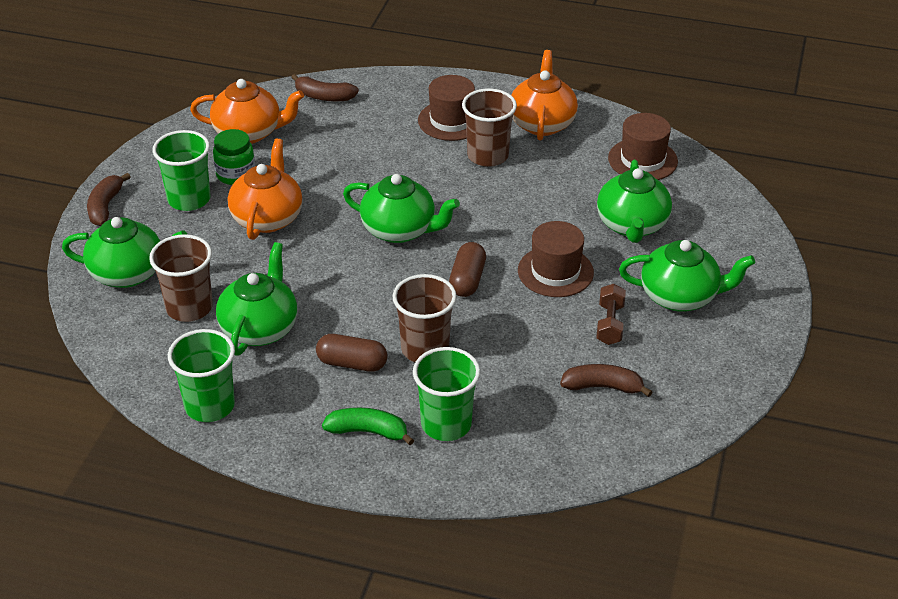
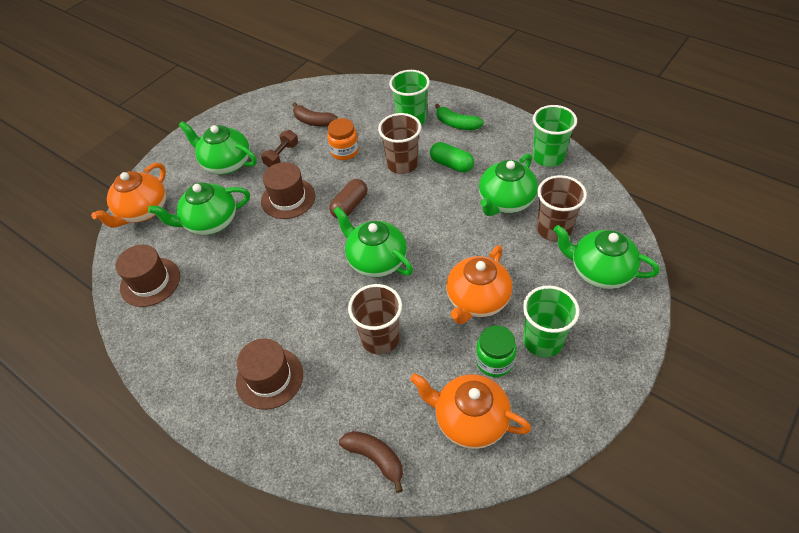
camera: 155 degrees left, 10 degrees up
(105, 206) = (622, 353): brown banana -> none
(352, 363) = (451, 164): brown capsule -> green capsule
(487, 156) = (265, 321): brown cup -> brown cup (380, 338)
(521, 349) = (344, 151): none -> orange jar
(542, 123) = (194, 349): orange teapot -> orange teapot (143, 211)
(632, 225) = (210, 222): green teapot -> green teapot turned 135 degrees counterclockwise

